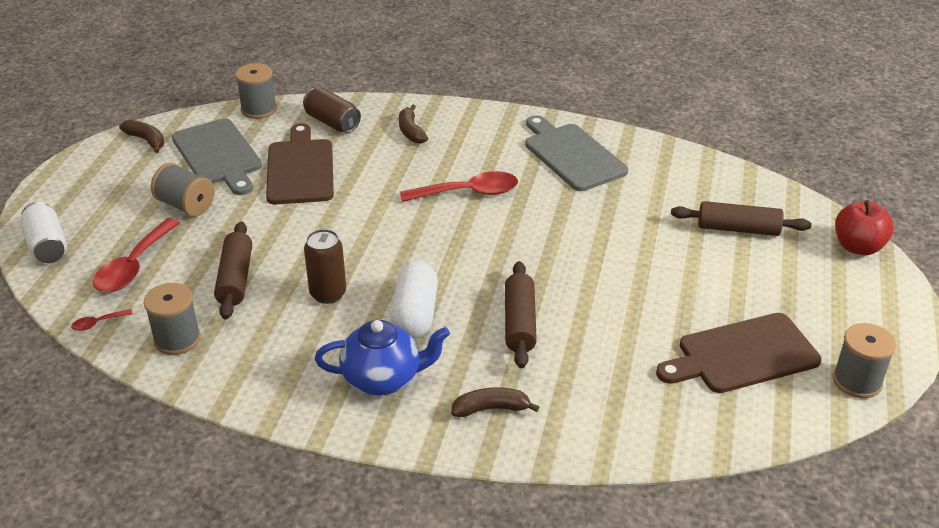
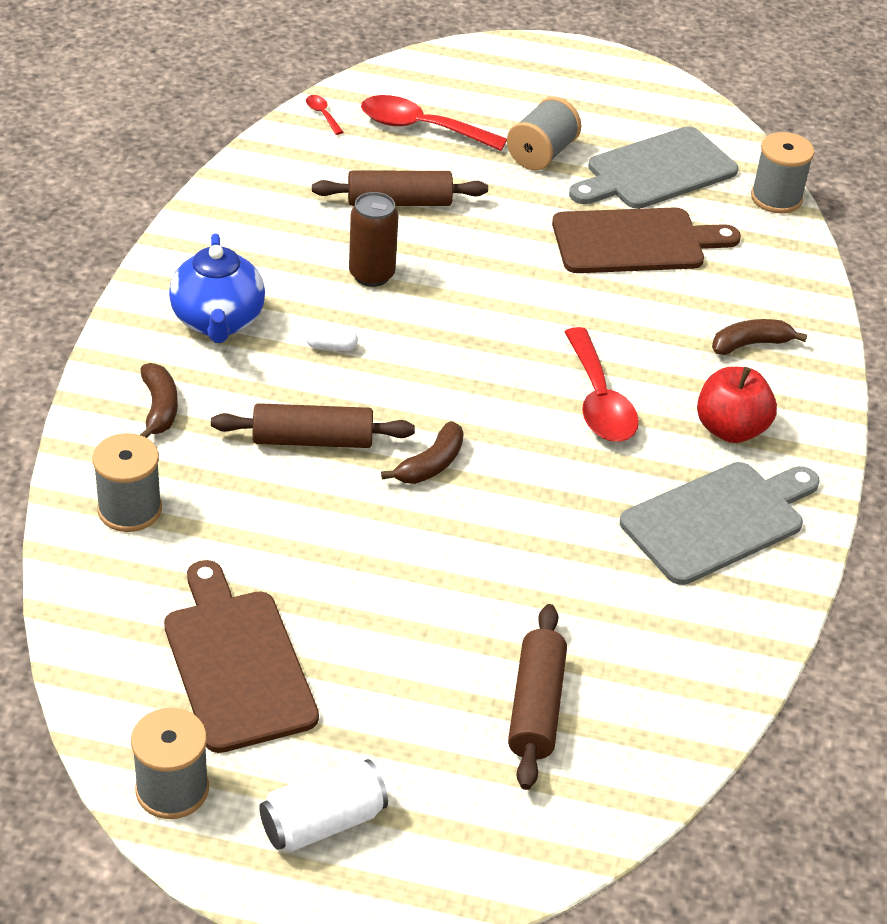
camera: 85 degrees right, 5 degrees up
(47, 246) = (455, 66): white can -> white can (323, 822)
(146, 140) = (679, 112): brown banana -> brown banana (430, 464)
(177, 339) = (294, 169): grey spool -> grey spool (130, 509)
(332, 122) = (757, 266): brown can -> none
(415, 314) = (331, 347): white capsule -> white capsule, size x0.42
(858, 247) = (497, 868): red apple -> red apple (730, 429)

